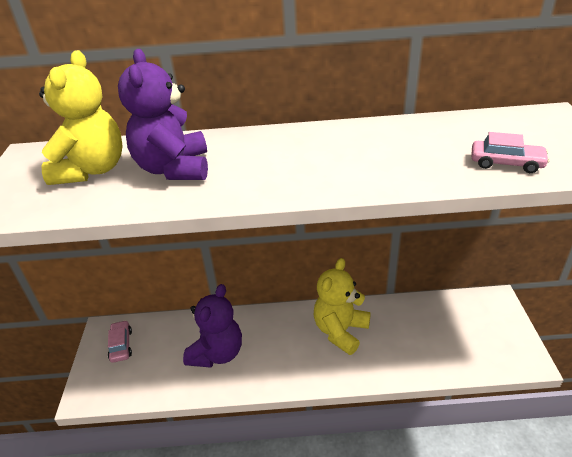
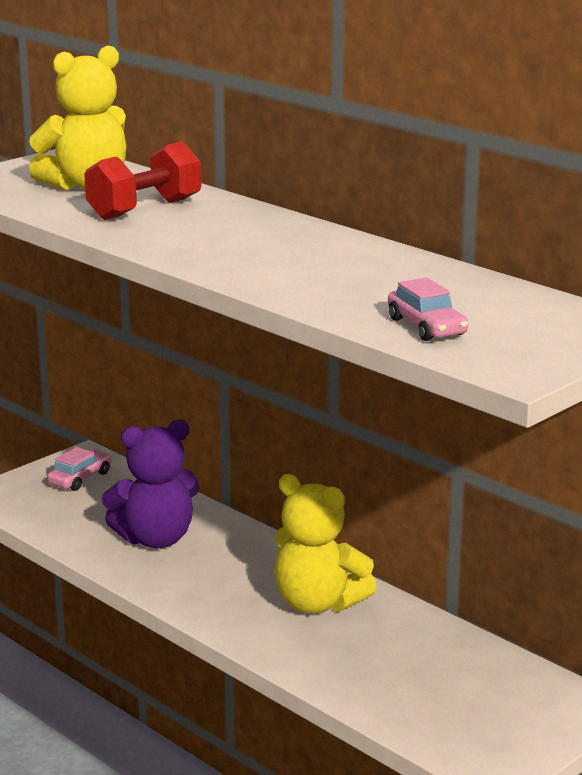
camera: 45 degrees right, 15 degrees down
(174, 169) = (144, 209): purple teddy bear -> red dumbbell
(340, 331) = (318, 603): yellow teddy bear -> yellow teddy bear turned 135 degrees counterclockwise

